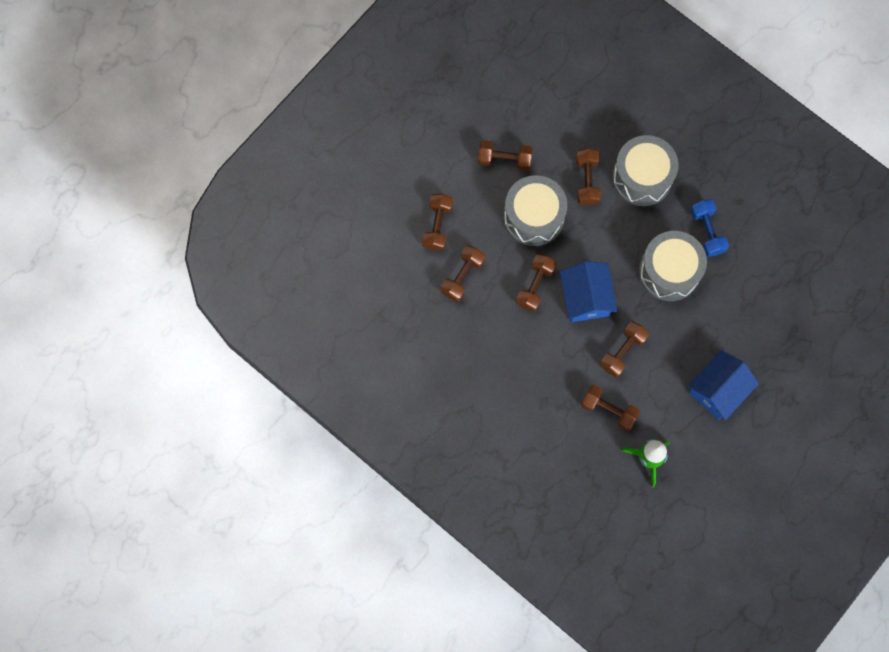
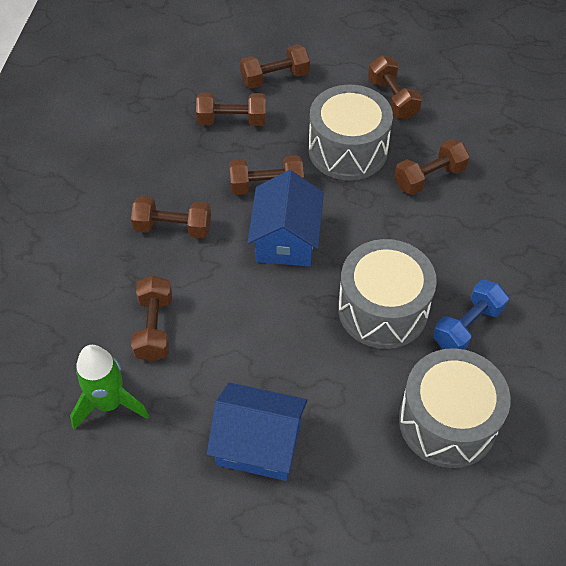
camera: 60 degrees right, 20 degrees down
(585, 298) = (286, 239): blue house -> blue house turned 45 degrees counterclockwise
(622, 352) = (242, 308): brown dumbbell -> brown dumbbell (173, 228)
(642, 177) = (479, 227): grey drum -> grey drum (447, 421)

